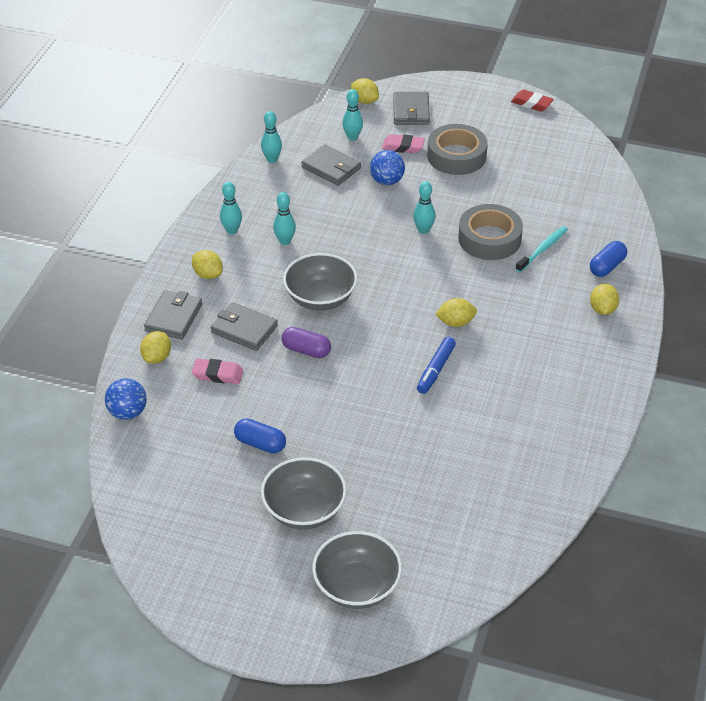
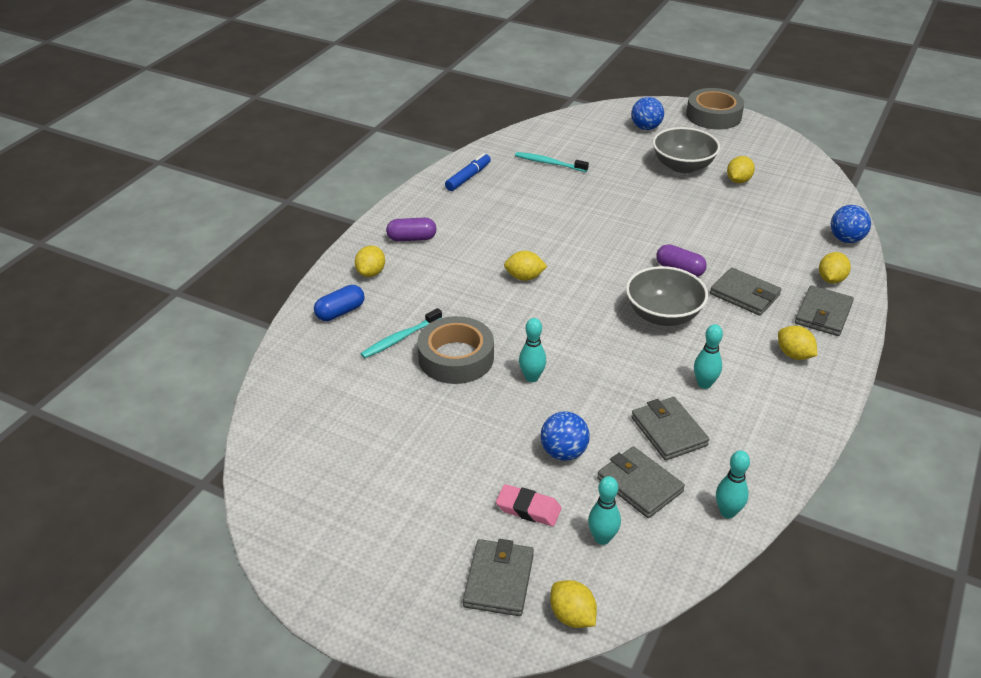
camera: 170 degrees left, 5 degrees down
(217, 374) = (766, 259): pink eraser -> none
(232, 230) = (773, 406): turquoise bowling pin -> none
(236, 492) = (738, 181): none -> yellow lemon
(260, 444) = (721, 207): blue capsule -> none
(312, 203) = (668, 431): none -> grey wallet
(357, 587) = (646, 128): grey bowl -> blue ball
(435, 370) = (556, 241): blue marker -> blue marker (468, 177)
(456, 156) = (455, 481): grey tape -> grey tape (713, 116)
(472, 493) = (549, 163): none -> turquoise toothbrush
(531, 103) = (298, 569): red eraser -> none
(584, 355) = (412, 238): none -> purple capsule

